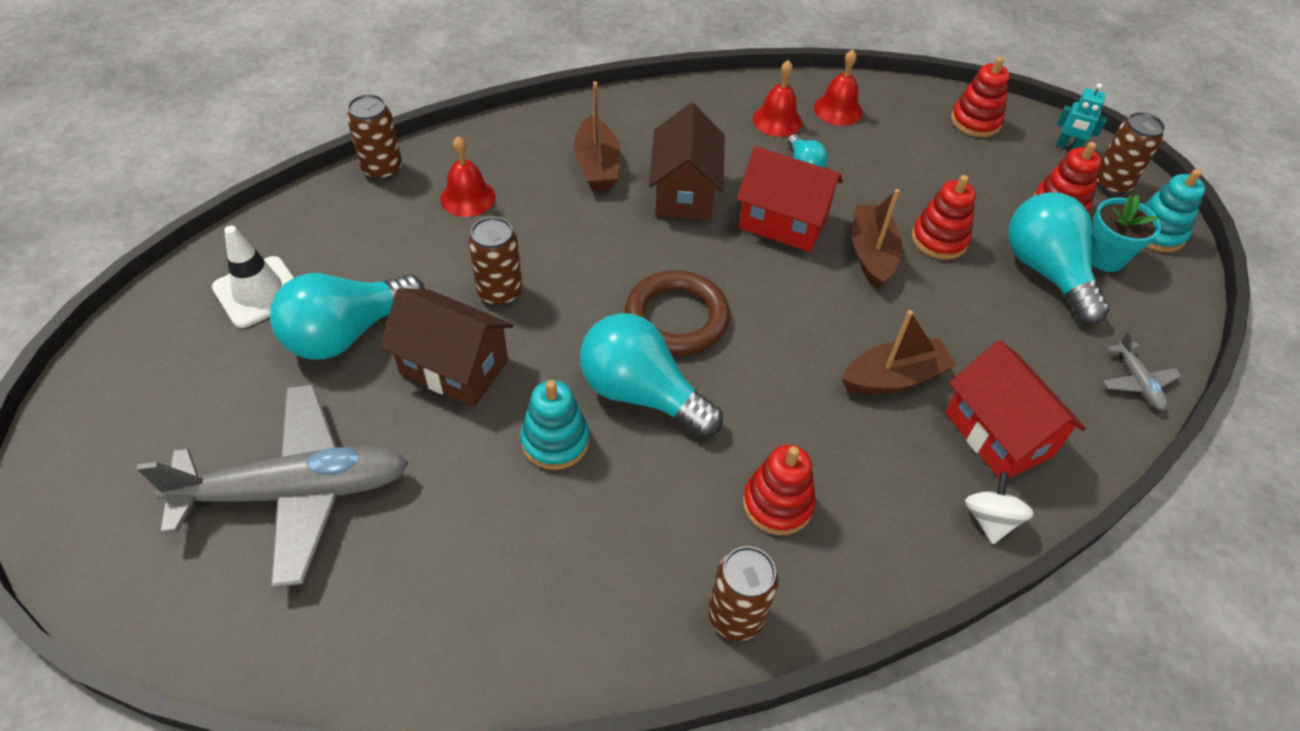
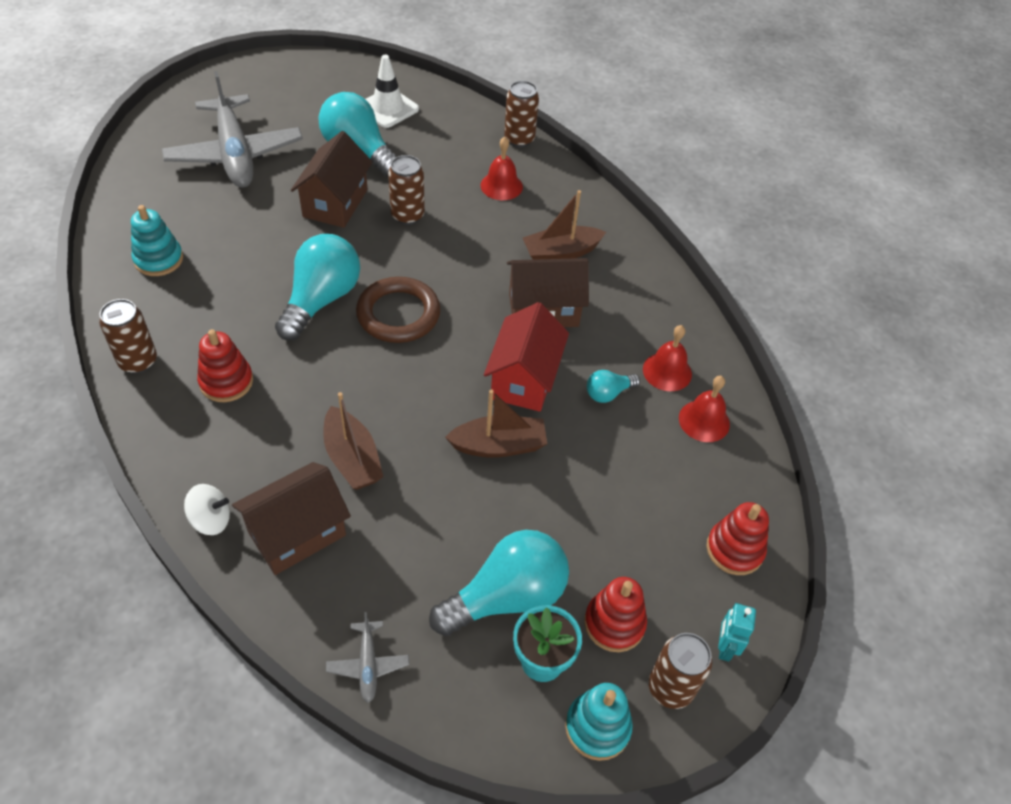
camera: 80 degrees right, 0 degrees up
(555, 441) = (277, 259): turquoise stacking toy -> turquoise stacking toy (159, 259)
(939, 239) = (532, 502): red stacking toy -> none
(998, 434) = (297, 533): red house -> brown house
(1137, 382) = (368, 665): grey plane -> grey plane turned 75 degrees counterclockwise

